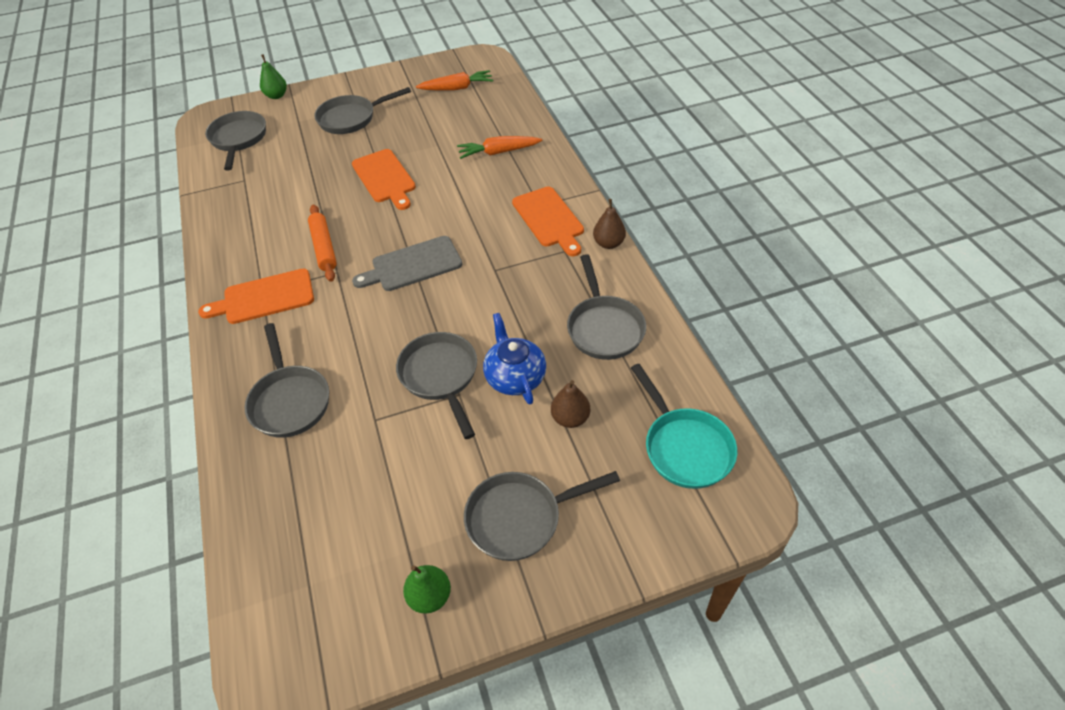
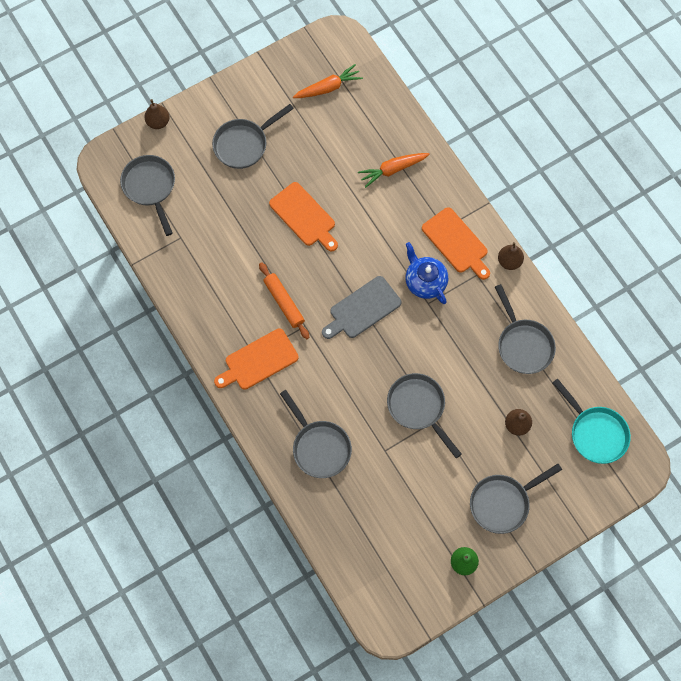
camera: 15 degrees left, 20 degrees up
(276, 96) = (158, 122): green pear -> brown pear
(515, 377) = (470, 398): blue teapot -> blue teapot (425, 281)

